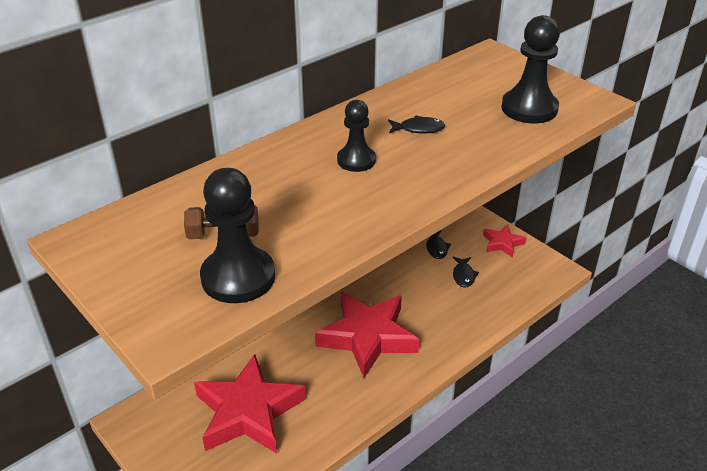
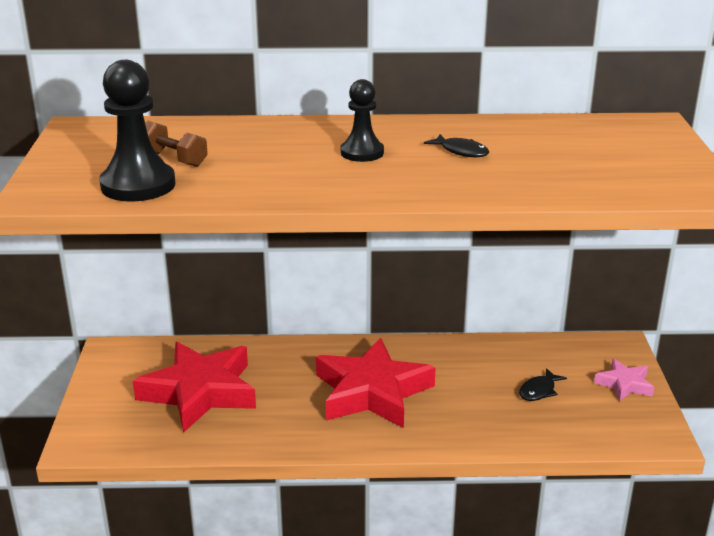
camera: 40 degrees right, 10 degrees down
(436, 248) = (541, 355): black fish -> none
(502, 243) = (624, 384): red star -> pink star
(529, 108) = (610, 173): black pawn -> none

